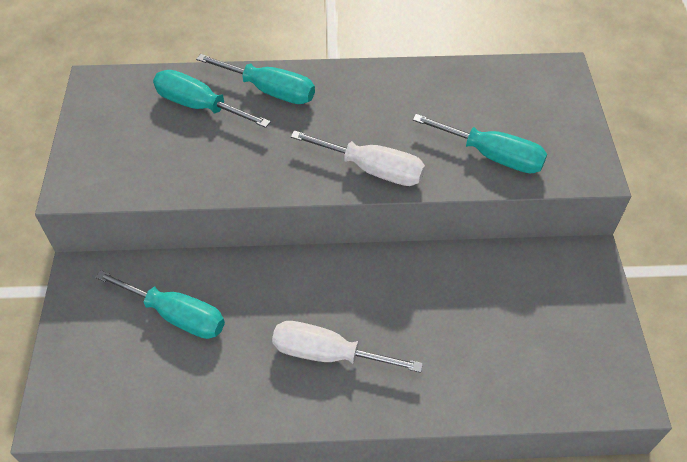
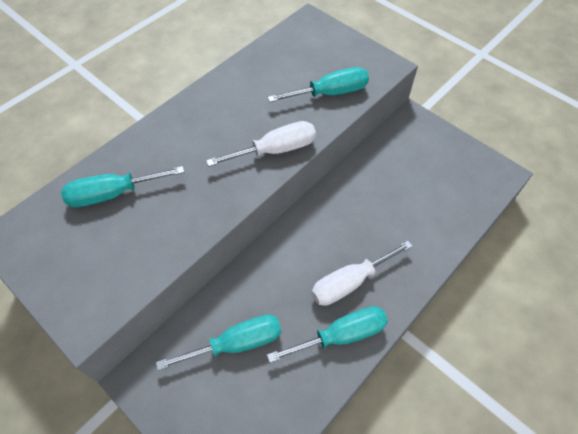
camera: 45 degrees left, 5 degrees up
(270, 91) = (151, 148): turquoise screwdriver -> turquoise screwdriver (341, 335)

